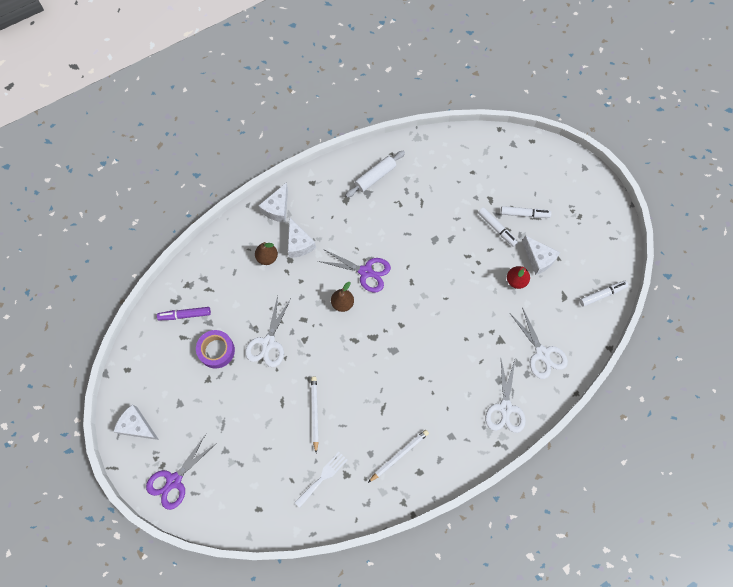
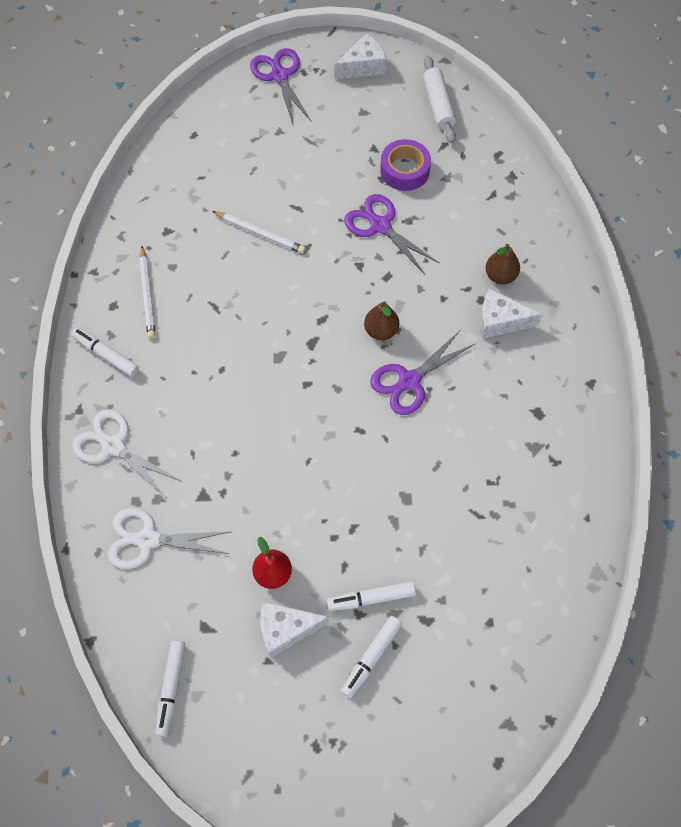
camera: 120 degrees right, 5 degrees down
(185, 315) = (472, 158): purple marker -> none
(268, 343) = (380, 226): white scissors -> purple scissors
(277, 208) = (570, 320): white cheese -> none
(323, 477) = (181, 207): white fork -> none
(375, 177) = (556, 472): white rolling pin -> white rolling pin (438, 105)
(454, 452) = (106, 355): none -> white marker

